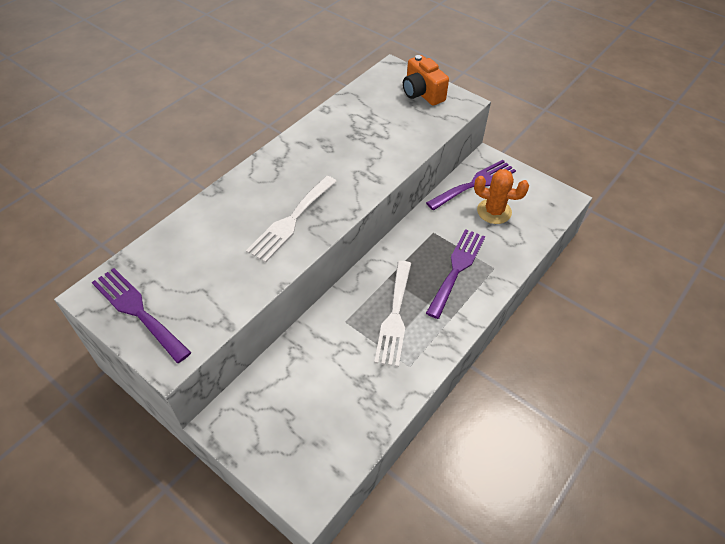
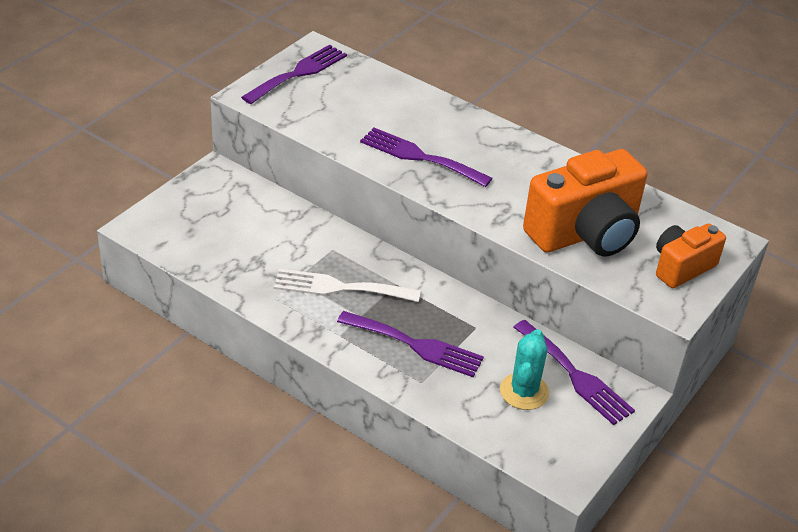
camera: 85 degrees right, 10 degrees down
(291, 221) = (419, 157): white fork -> purple fork
(390, 134) = (585, 234): none -> orange camera
(494, 211) = (524, 391): orange cactus -> turquoise cactus

